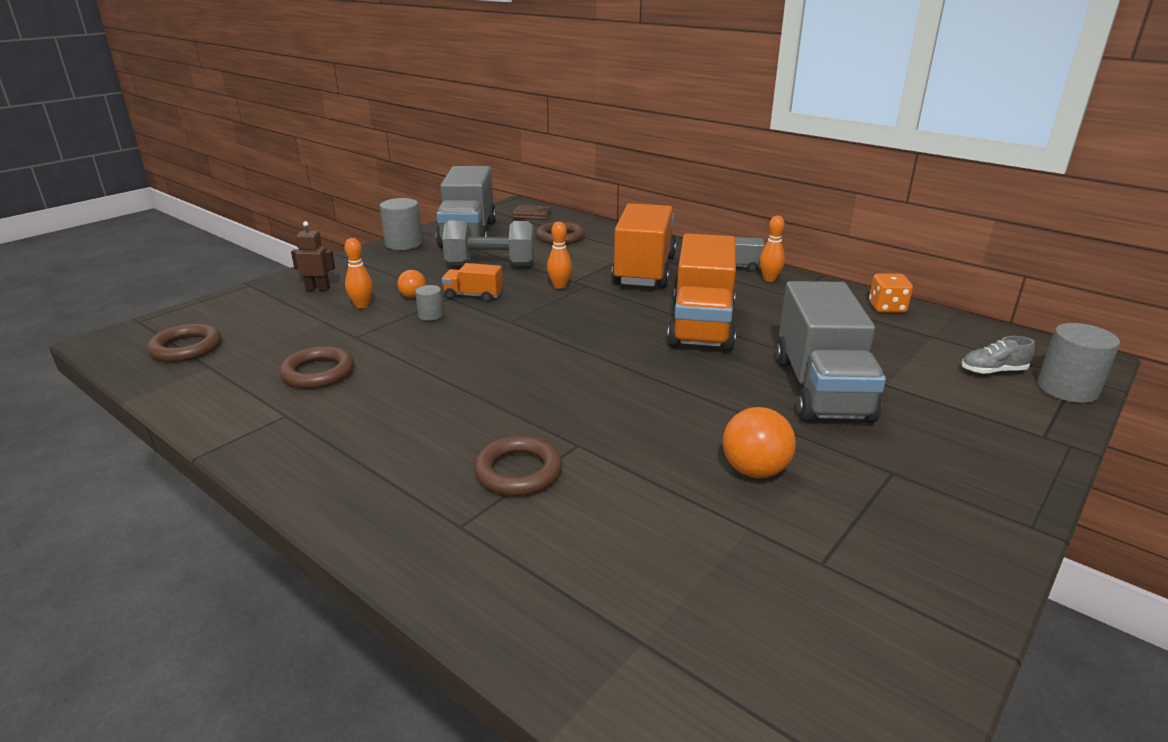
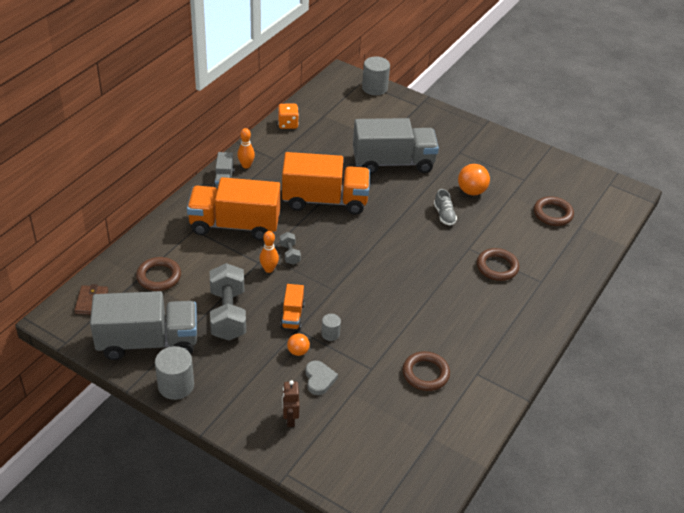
camera: 100 degrees left, 15 degrees up
(186, 348) = (408, 465): brown ring -> brown ring (552, 214)
(362, 305) = (319, 379): orange bowling pin -> grey heart
(586, 298) = (290, 254): none -> grey dumbbell
(993, 371) = (361, 105): grey shoe -> grey shoe (444, 215)

